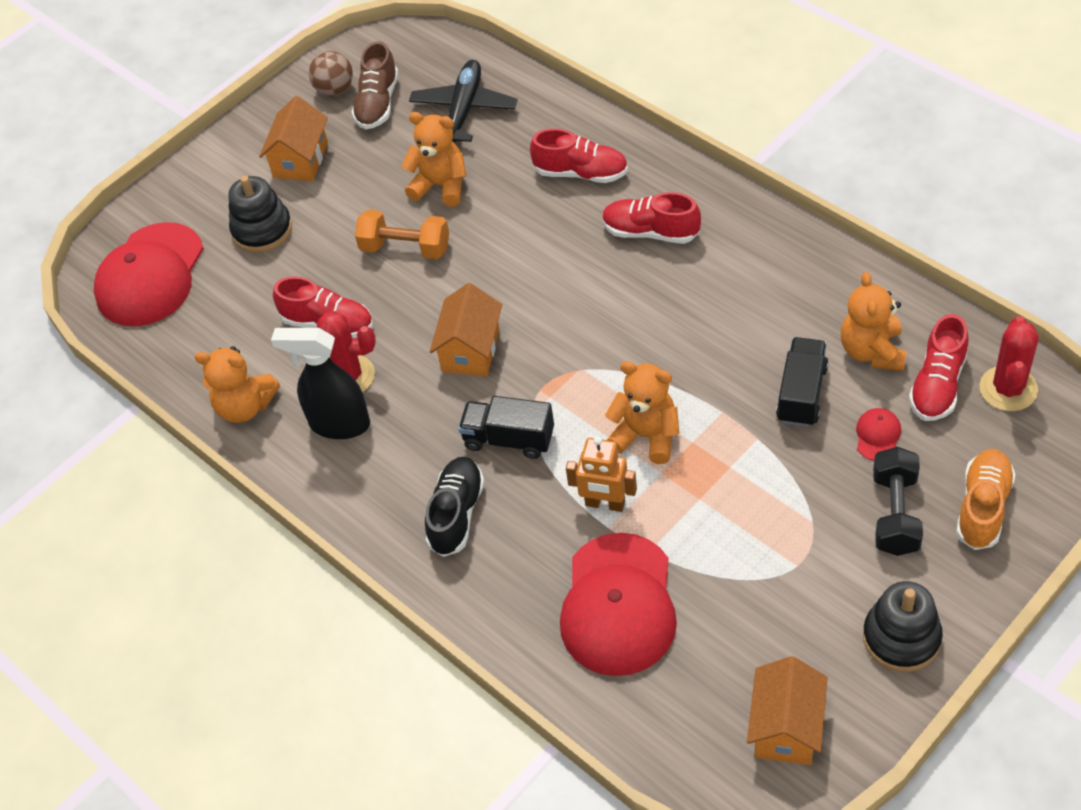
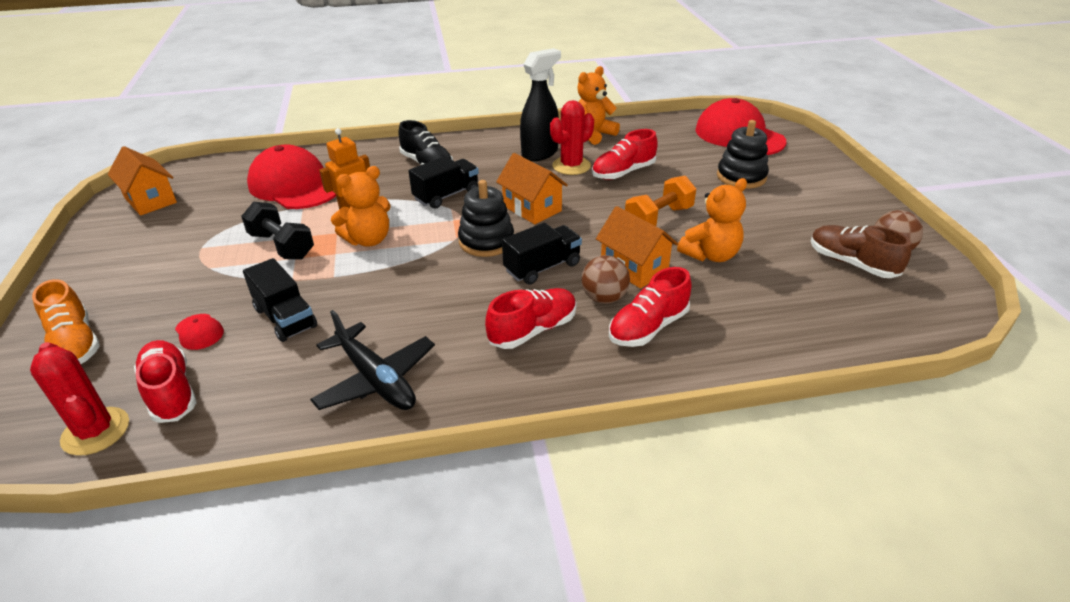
camera: 120 degrees right, 15 degrees down
(300, 160) = (806, 210): orange house -> orange house (634, 268)
(464, 110) = (802, 302): black plane -> black plane (376, 380)
(564, 278) = (542, 267): none -> black truck
(568, 216) = (604, 298): none -> brown ball
(872, 351) = (252, 377): orange teddy bear -> none
(895, 514) = (149, 303): black dumbbell -> black dumbbell (281, 246)
(901, 638) = (100, 258): black stacking toy -> black stacking toy (486, 241)

